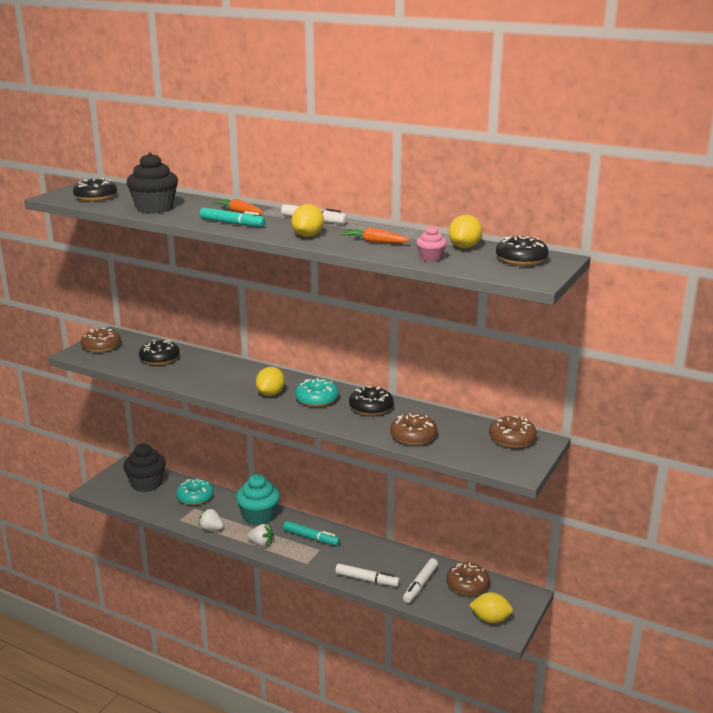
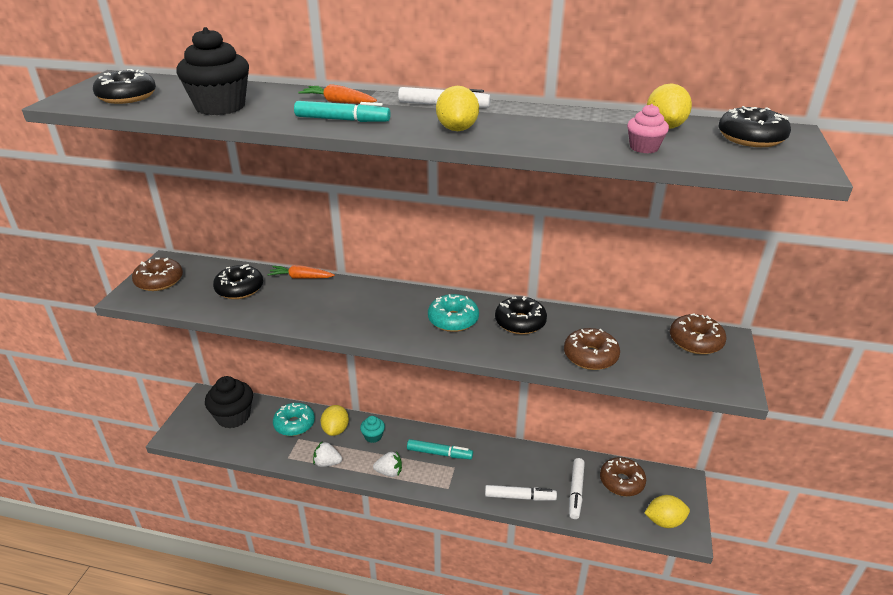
camera: 15 degrees left, 10 degrees up
(259, 516) = (373, 436): turquoise cupcake -> turquoise cupcake, size x0.51
(270, 394) = (396, 320): yellow lemon -> yellow lemon (336, 429)
(375, 242) = (550, 130): orange carrot -> orange carrot (301, 277)

